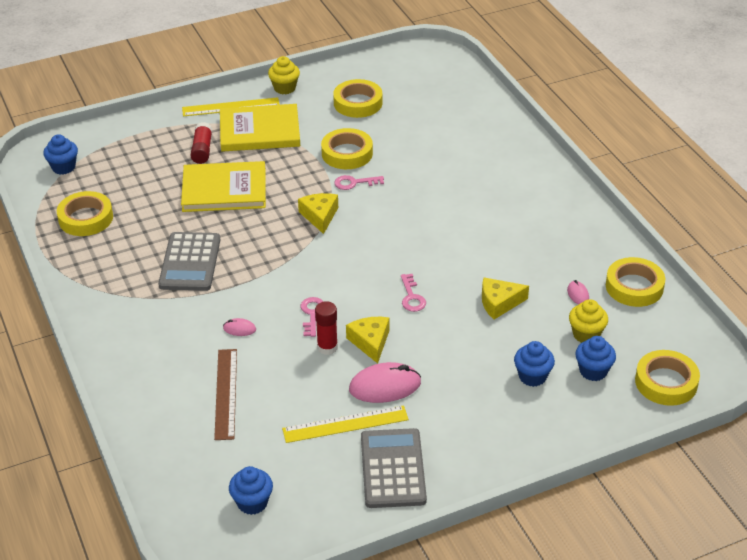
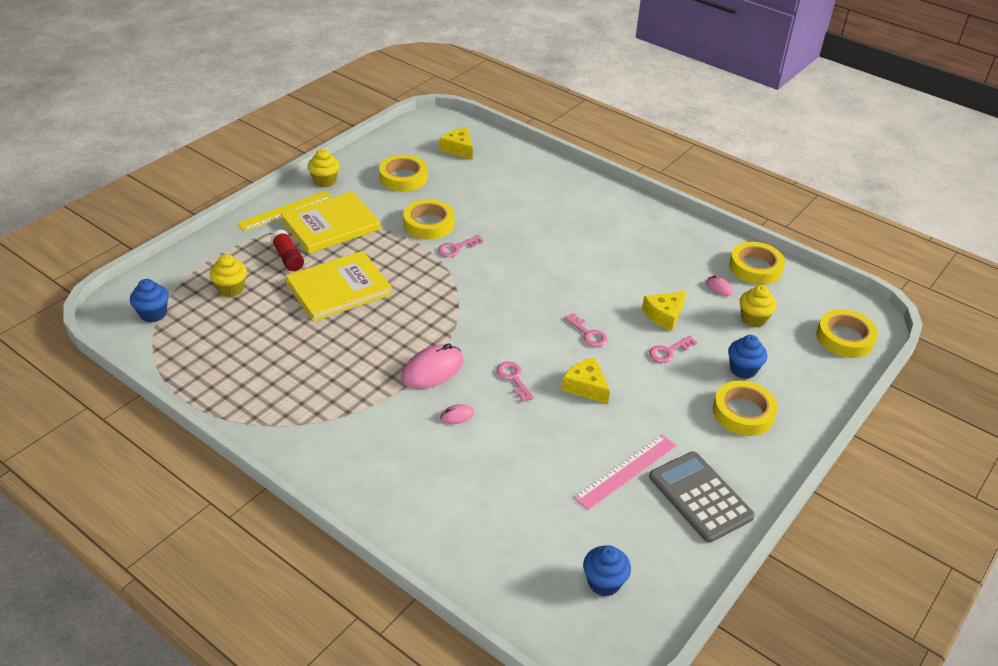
camera: 30 degrees left, 0 degrees up
(86, 218) = (216, 358): yellow tape -> yellow tape (743, 413)
(137, 164) = (231, 289): none -> yellow cupcake
(190, 262) = (358, 367): grey calculator -> none
(226, 393) = (493, 483): brown ruler -> none
(319, 216) = (449, 287): yellow cheese -> yellow cheese (458, 149)
(327, 347) = (552, 405): red glue stick -> none
(345, 424) = (626, 471): yellow ruler -> pink ruler
(385, 386) = (631, 423): pink mouse -> pink mouse (432, 370)
(474, 337) = (668, 351): none -> pink key
(593, 371) = (784, 348): blue cupcake -> none

